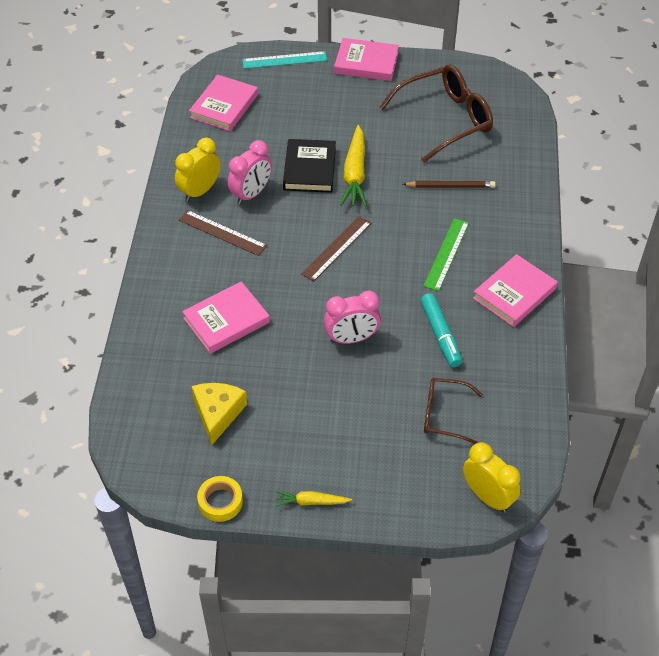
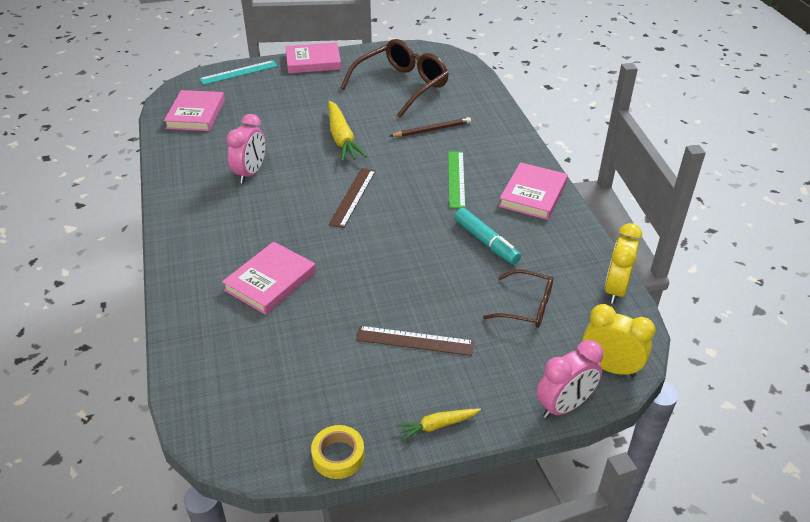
camera: 20 degrees left, 10 degrees down
(200, 191) = (198, 181): yellow clock -> yellow clock (615, 289)
(218, 414) = (297, 368): yellow cheese -> none
(222, 233) = (235, 209): brown ruler -> brown ruler (414, 341)
(309, 169) = (298, 143): black book -> none
(351, 338) = (404, 265): pink clock -> pink clock (564, 406)
(444, 414) = (526, 307): brown glasses -> brown glasses turned 150 degrees counterclockwise

